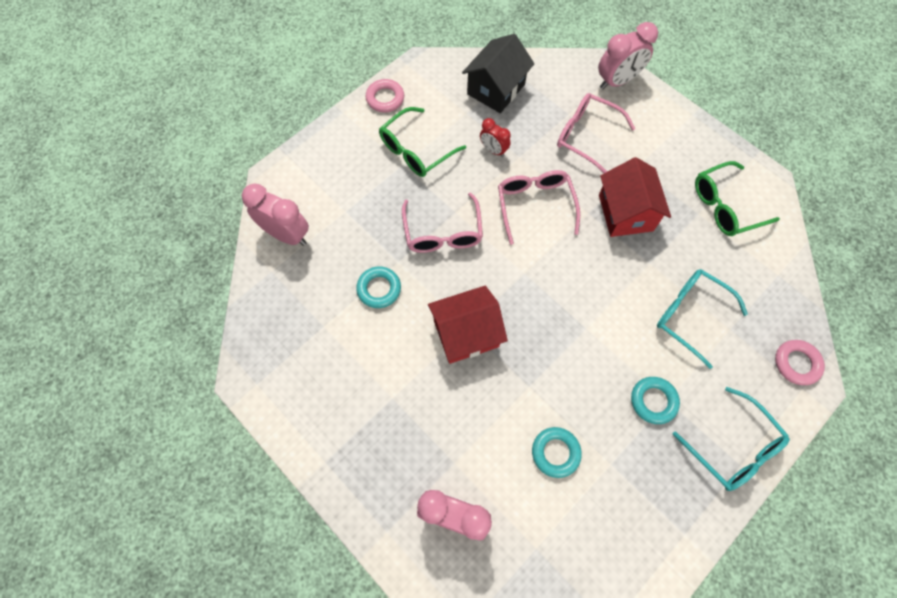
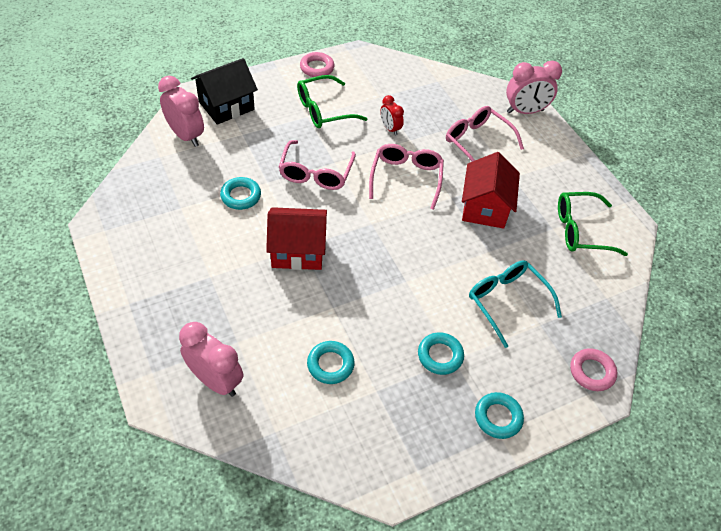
camera: 15 degrees right, 15 degrees down
(496, 89) = (414, 87): black house -> black house (226, 106)
(733, 447) = (498, 417): turquoise glasses -> turquoise ring

